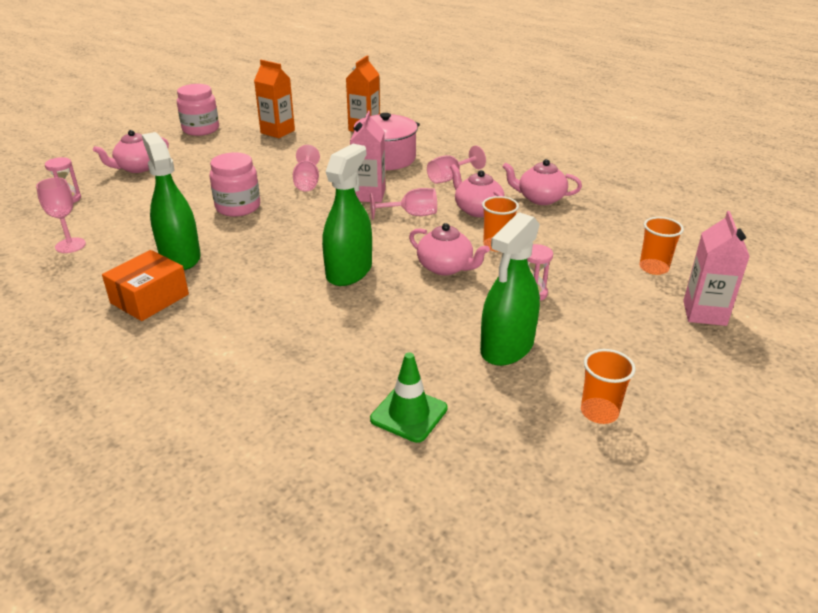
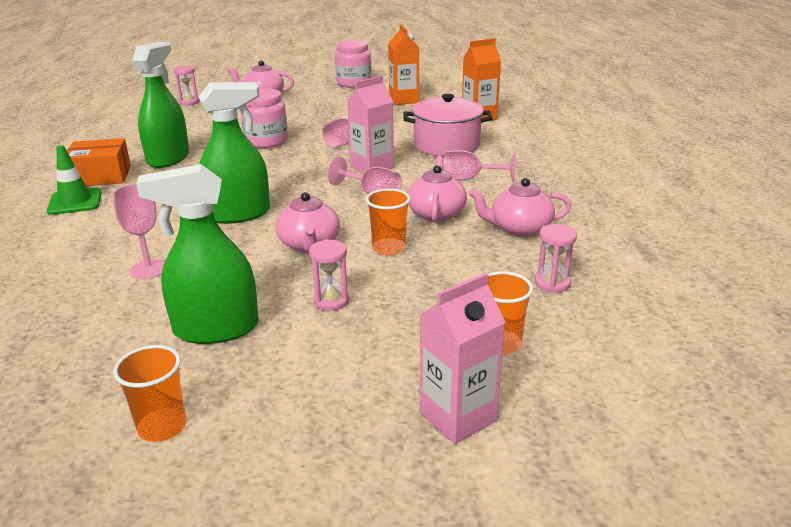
camera: 45 degrees right, 5 degrees down
(70, 245) = (134, 129): pink goblet -> pink goblet (149, 269)
(409, 414) = (55, 330): green traffic cone -> green traffic cone (75, 202)
(540, 198) = (519, 228): pink teapot -> pink teapot turned 60 degrees counterclockwise
(614, 223) = (552, 283): none -> pink hourglass

